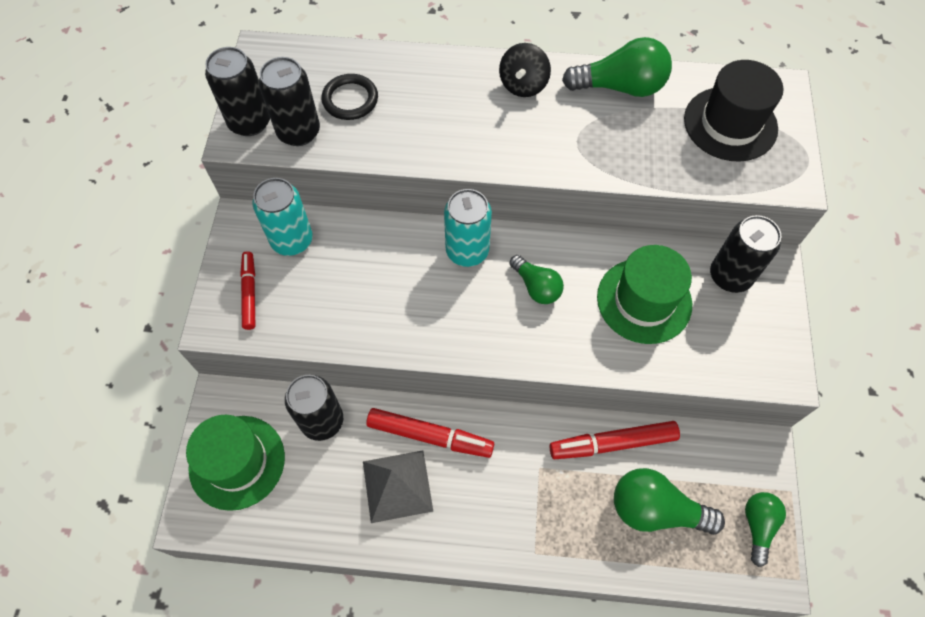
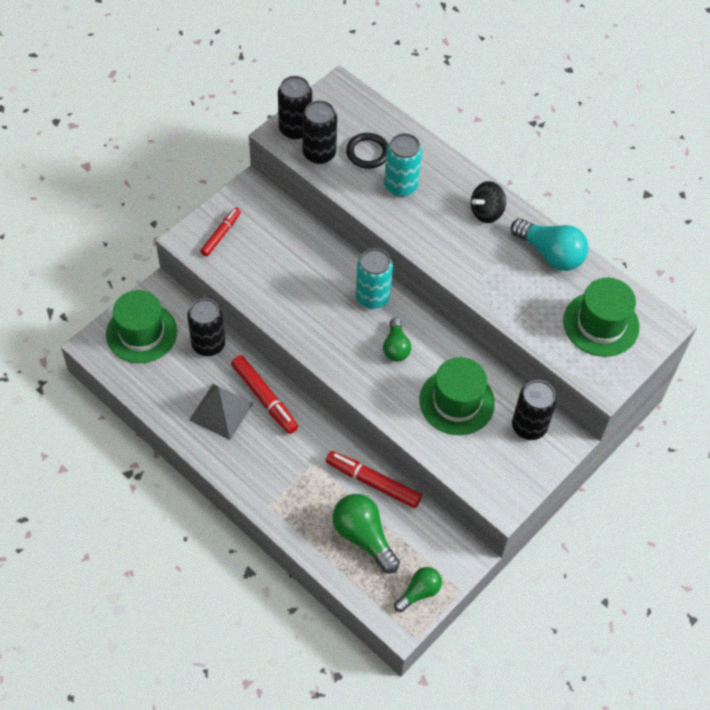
camera: 35 degrees right, 5 degrees down
(292, 240) = (271, 220): turquoise can -> turquoise can (401, 186)
(620, 87) = (550, 254): green light bulb -> turquoise light bulb
(730, 124) = (601, 324): black hat -> green hat

